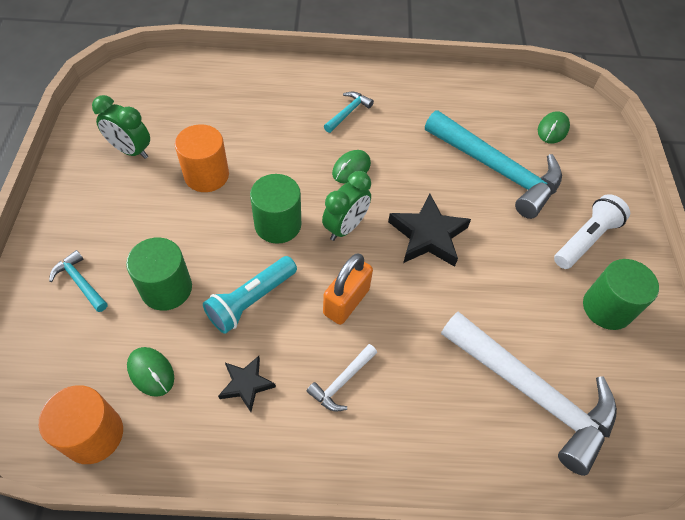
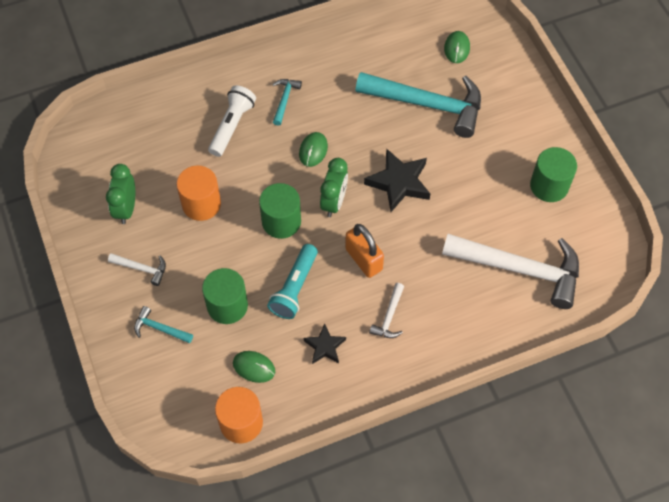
camera: 20 degrees left, 5 degrees up
(105, 213) = (141, 268): none -> white hammer
(131, 151) = (126, 208): green clock -> green clock turned 90 degrees clockwise
(346, 301) = (363, 259): orange padlock -> orange padlock turned 45 degrees counterclockwise
(585, 239) = (516, 137): white flashlight -> white flashlight (232, 126)

